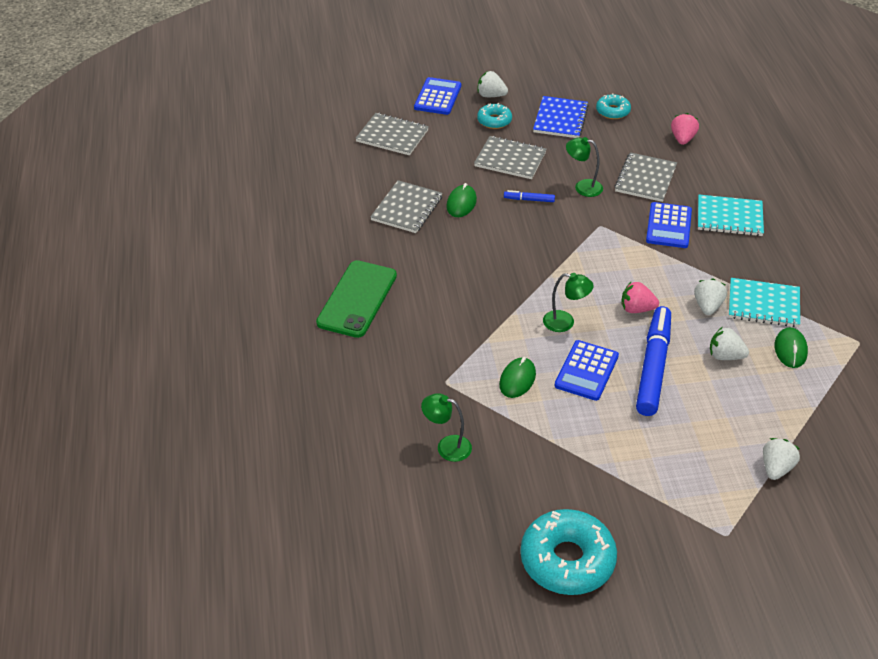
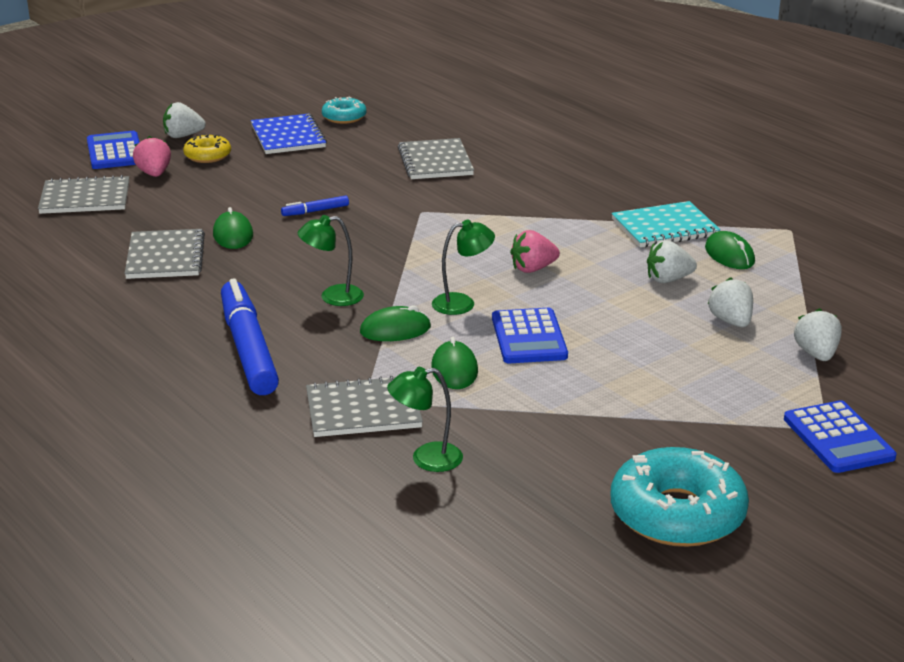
camera: 30 degrees left, 15 degrees down
(357, 299) = (174, 357): green phone -> none
(494, 121) = (207, 156): turquoise donut -> yellow donut
(505, 329) = (395, 330): none -> green mouse
(510, 159) = (259, 183): grey notebook -> grey notebook (363, 410)
(582, 187) = (369, 185): green lamp -> green lamp (332, 297)
(653, 367) = (601, 311): blue marker -> blue marker (248, 348)
(668, 226) = (499, 192): blue calculator -> blue calculator (838, 438)
(682, 139) = (445, 121): pink strawberry -> pink strawberry (154, 174)
(707, 306) = (608, 245): white strawberry -> white strawberry (731, 321)
(729, 217) = (558, 169): turquoise notebook -> none

